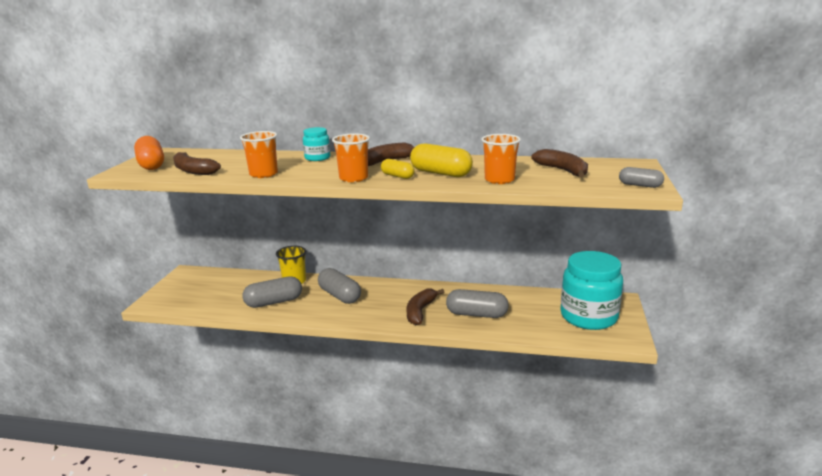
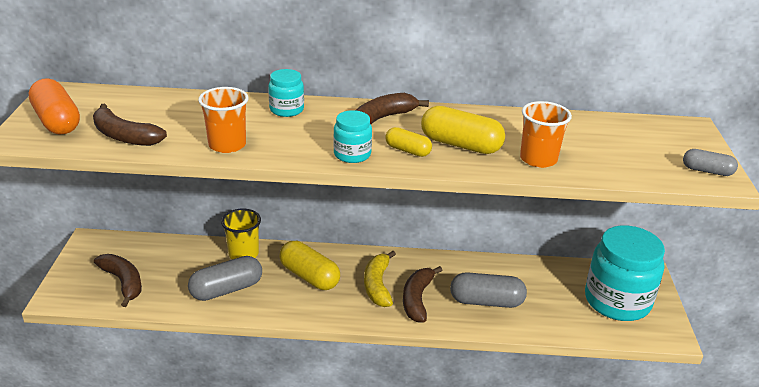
camera: 10 degrees left, 10 degrees up
(339, 295) = (309, 276): grey capsule -> yellow capsule
(353, 178) = (352, 154): orange cup -> turquoise jar
(391, 302) = (377, 285): none -> yellow banana
(563, 171) = (608, 141): brown banana -> brown banana (123, 282)

